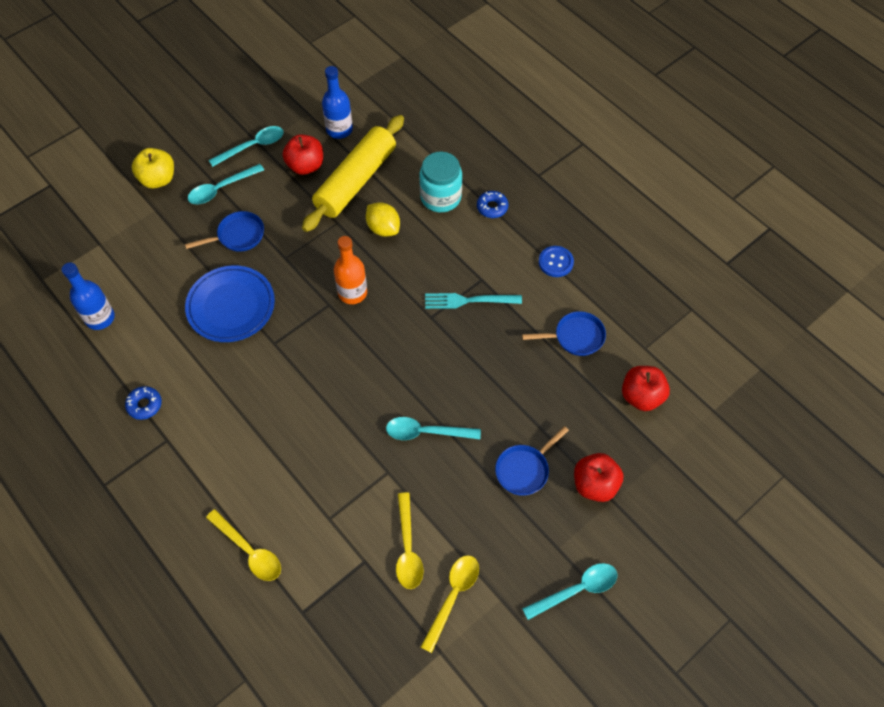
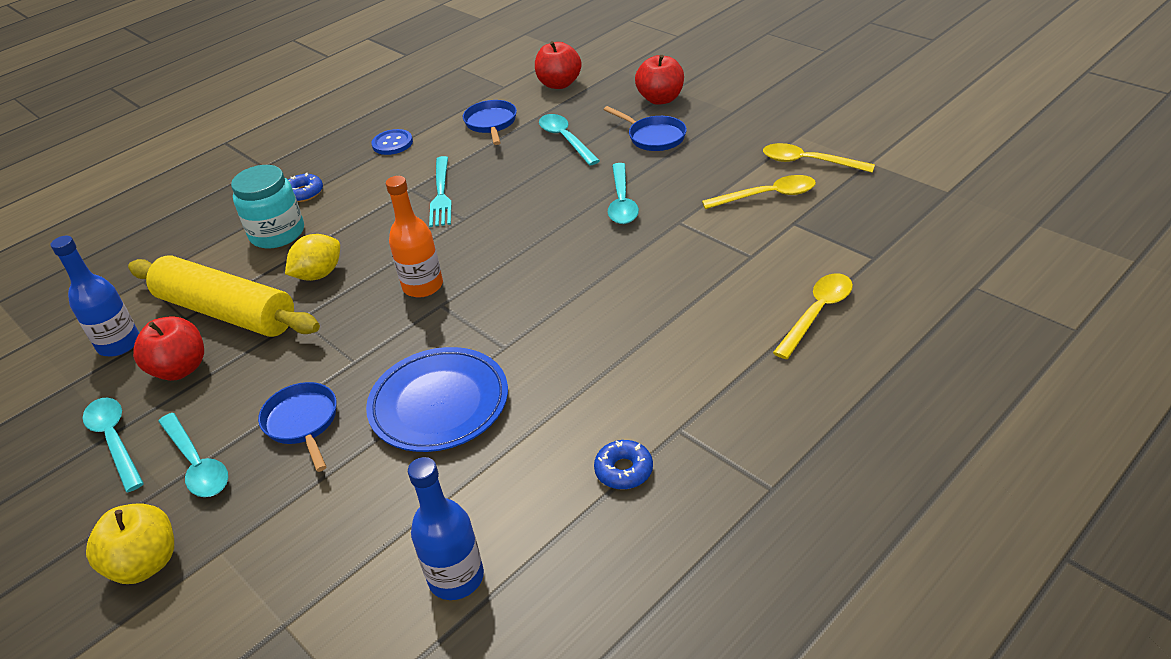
camera: 90 degrees left, 20 degrees down
(576, 590) = (772, 99): turquoise spoon -> turquoise spoon (565, 139)

